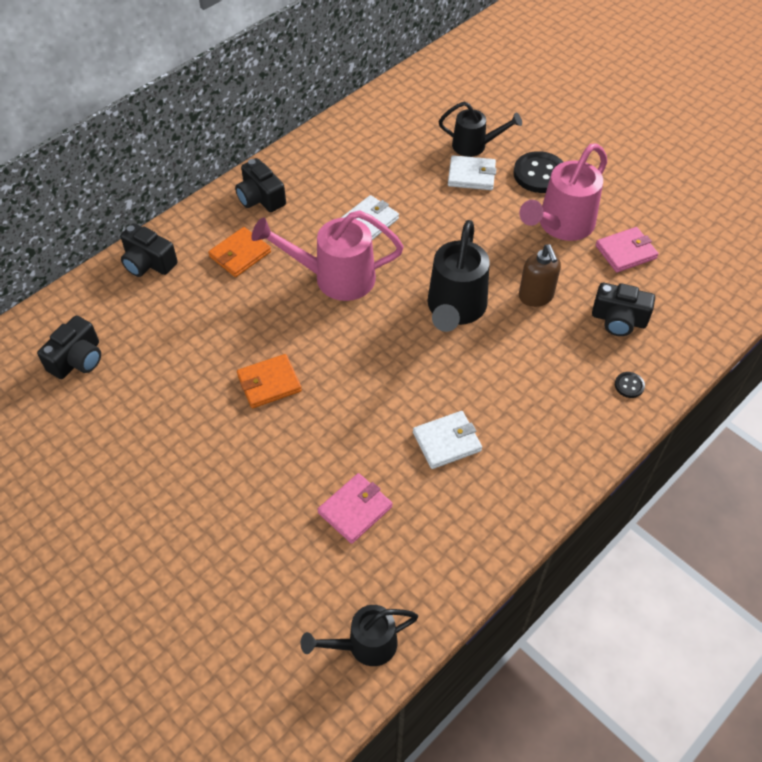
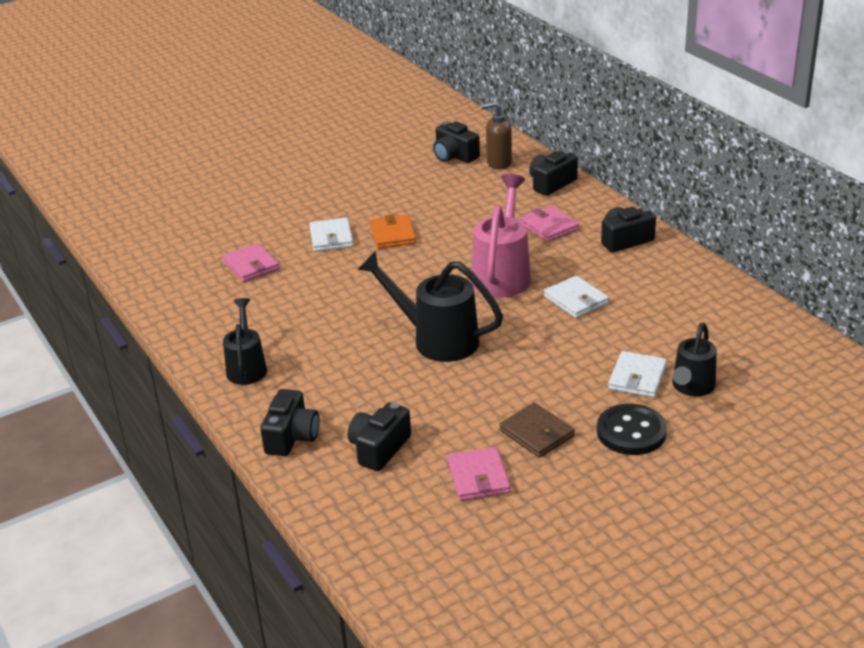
camera: 105 degrees right, 20 degrees down
(240, 254) = (549, 227): orange wallet -> pink wallet
(365, 645) = (143, 261): black watering can -> black watering can (247, 367)
(446, 441) = (288, 316): white wallet -> white wallet (331, 237)
(536, 296) = (434, 395): brown soap dispenser -> brown soap dispenser (498, 163)
(561, 225) = (537, 433): pink watering can -> brown wallet
(629, 385) = (292, 437): black button -> black camera

